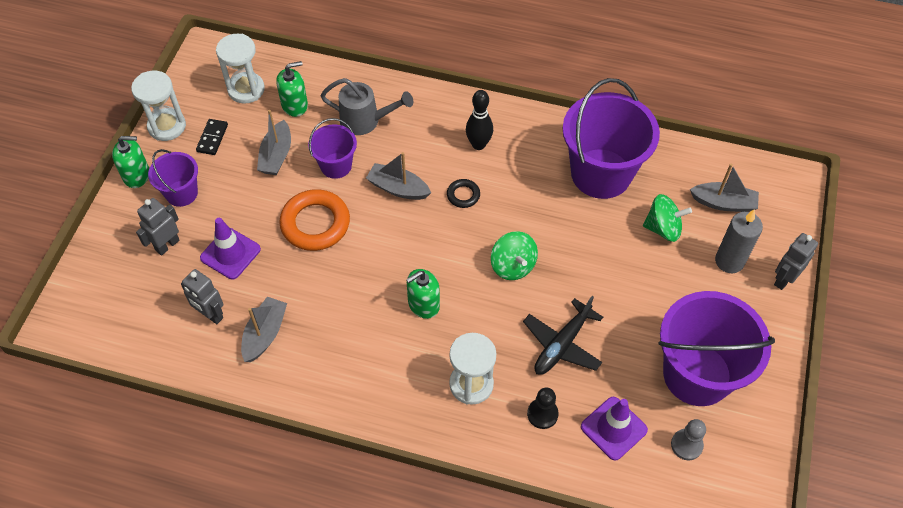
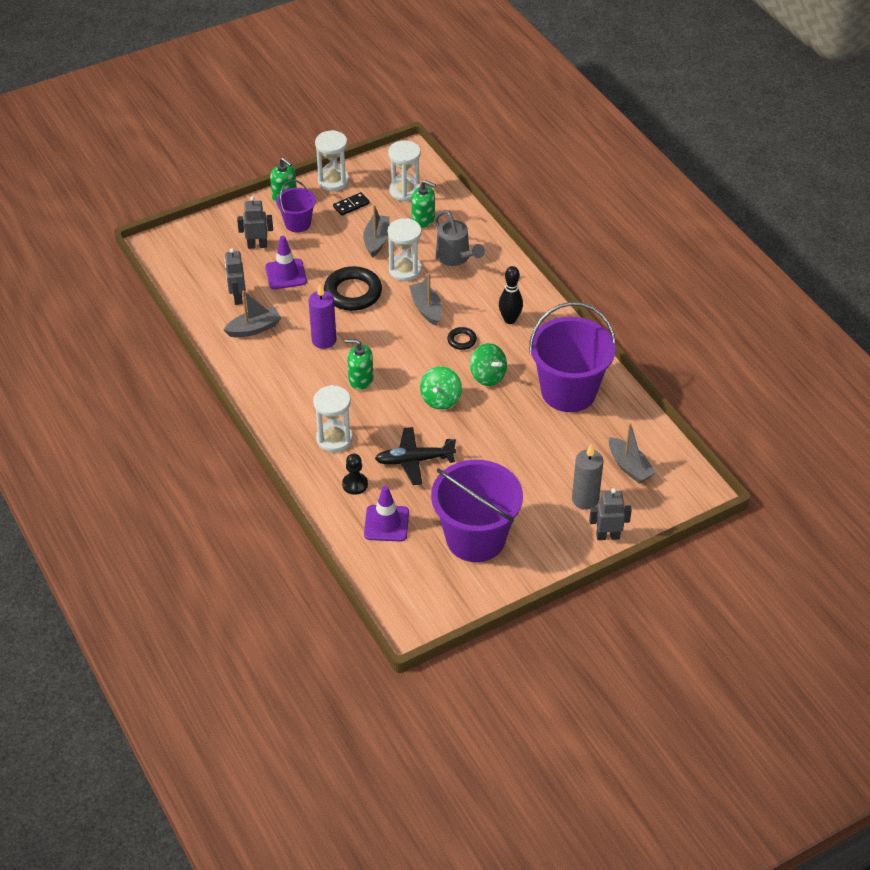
camera: 45 degrees right, 10 degrees down
(276, 155) = (376, 240): grey boat -> grey boat turned 135 degrees clockwise
(315, 223) = (353, 293): orange ring -> black ring
(336, 165) = (405, 270): purple bucket -> white hourglass
(344, 292) = (324, 340): none -> purple candle
(663, 228) = (566, 450): green spinning top -> green spinning top (488, 376)
(686, 445) = (418, 565): grey pawn -> none

